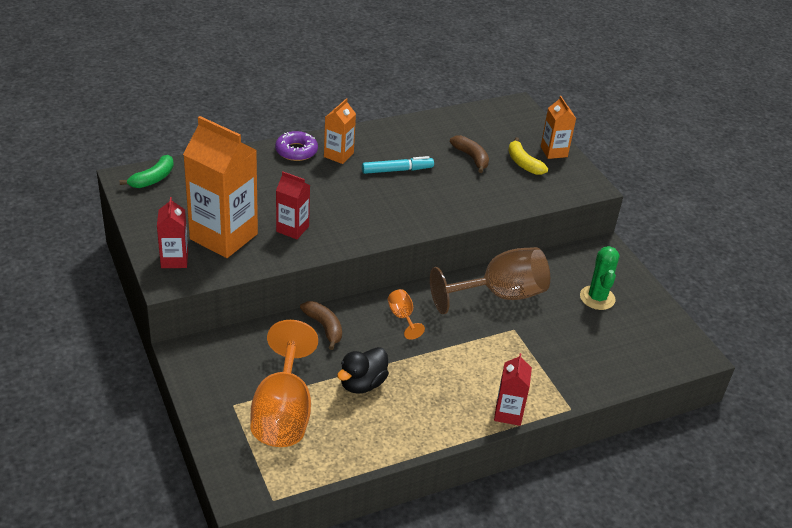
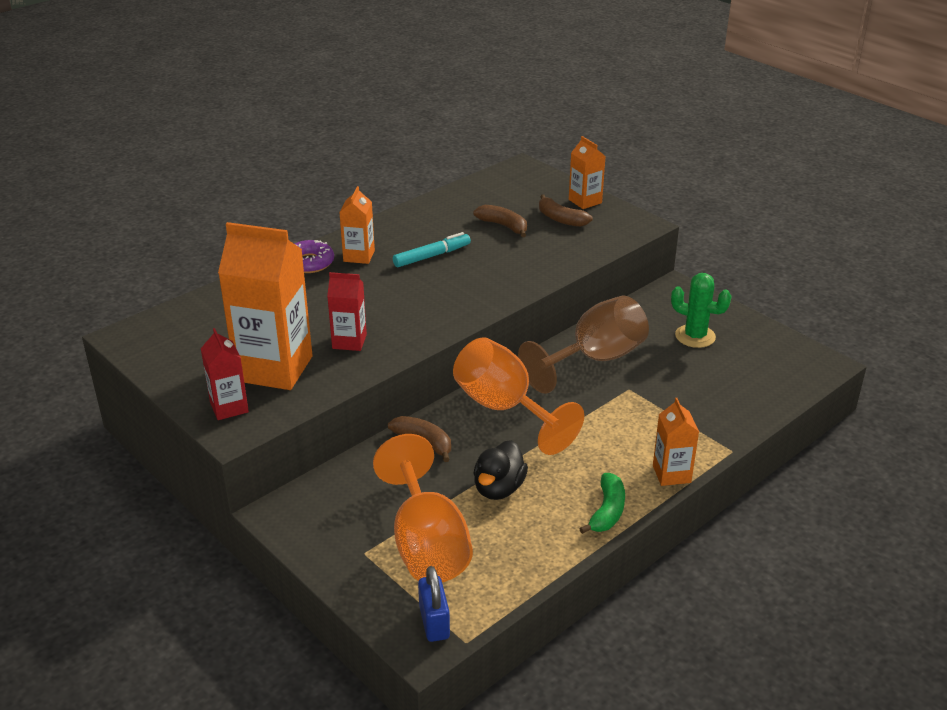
camera: 15 degrees left, 5 degrees down
(153, 179) = (157, 329): green banana -> green banana (607, 511)
(257, 476) = (434, 622): none -> blue padlock
(402, 317) = (504, 409): orange goblet -> orange goblet, size x2.25
(508, 413) = (671, 474): red carton -> orange carton
(523, 163) = (561, 219): yellow banana -> brown banana
(597, 298) = (695, 336): green cactus -> green cactus turned 45 degrees counterclockwise

